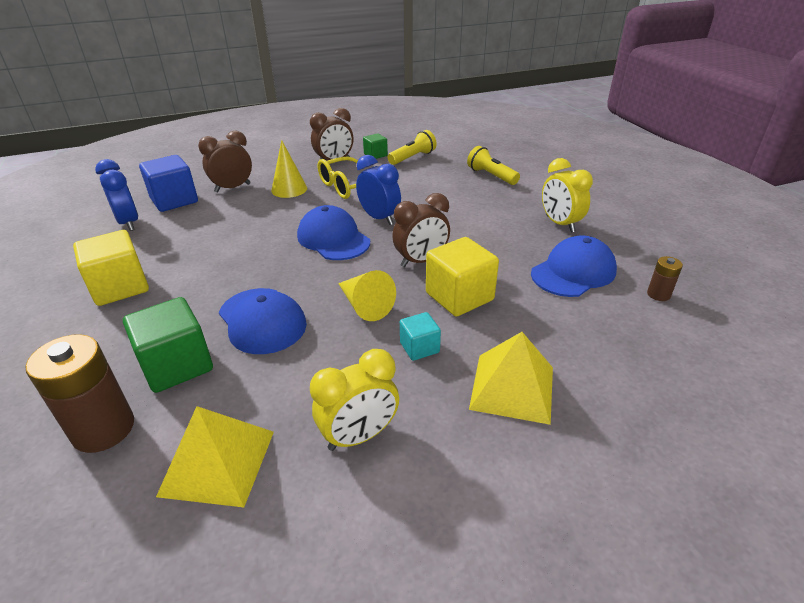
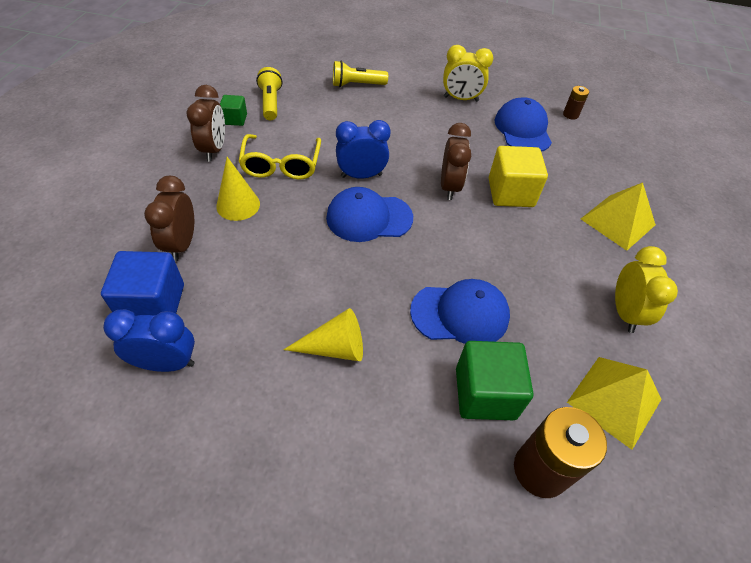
camera: 60 degrees left, 15 degrees up
(120, 287) = (315, 406): yellow cube -> none
(365, 305) = (484, 245): yellow cone -> yellow cone (334, 347)
(419, 347) = (554, 241): turquoise cube -> none

